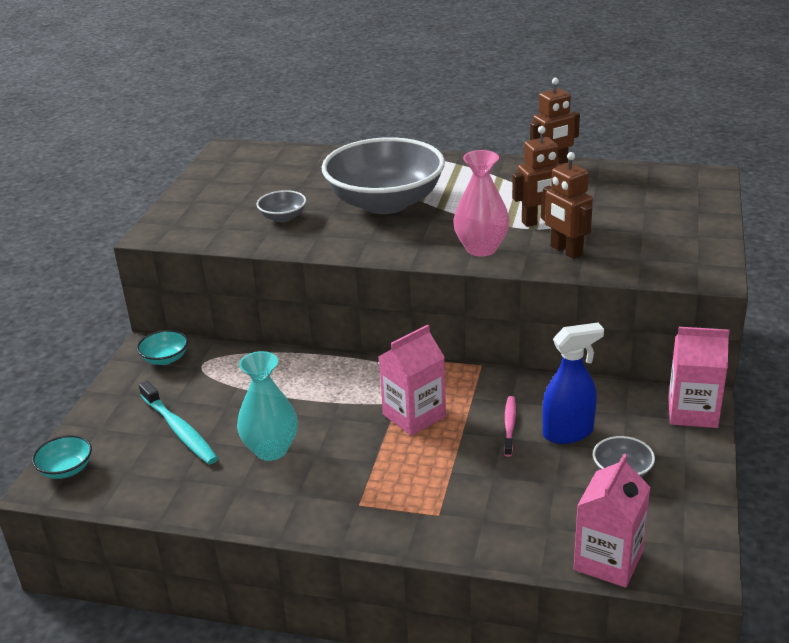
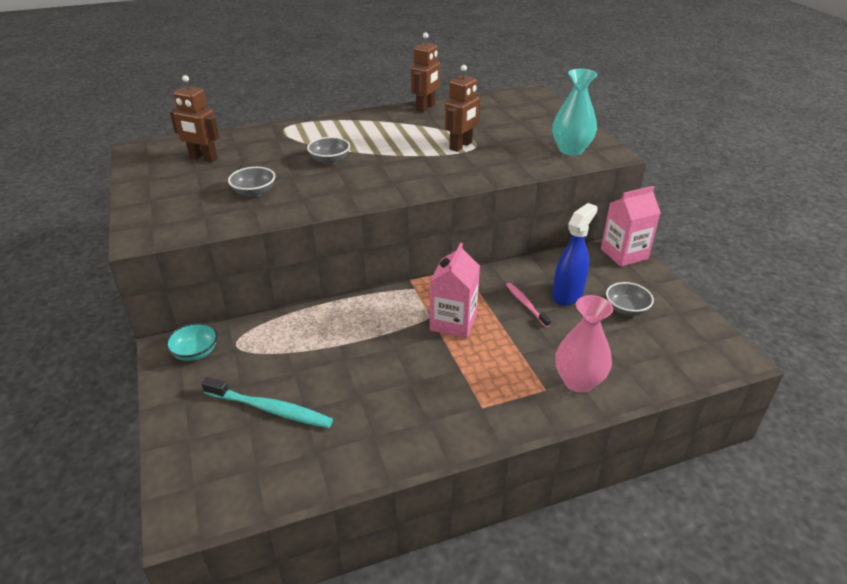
camera: 35 degrees left, 5 degrees up
(66, 469) = (190, 493): turquoise bowl -> none
(271, 449) = (369, 393): turquoise vase -> turquoise vase (571, 150)
(385, 203) = (330, 160): grey bowl -> grey bowl, size x0.40
(481, 248) = (443, 175): pink vase -> pink vase (578, 381)
(566, 251) = (503, 161): brown robot -> brown robot (203, 158)
(608, 560) = (681, 373): pink carton -> none

